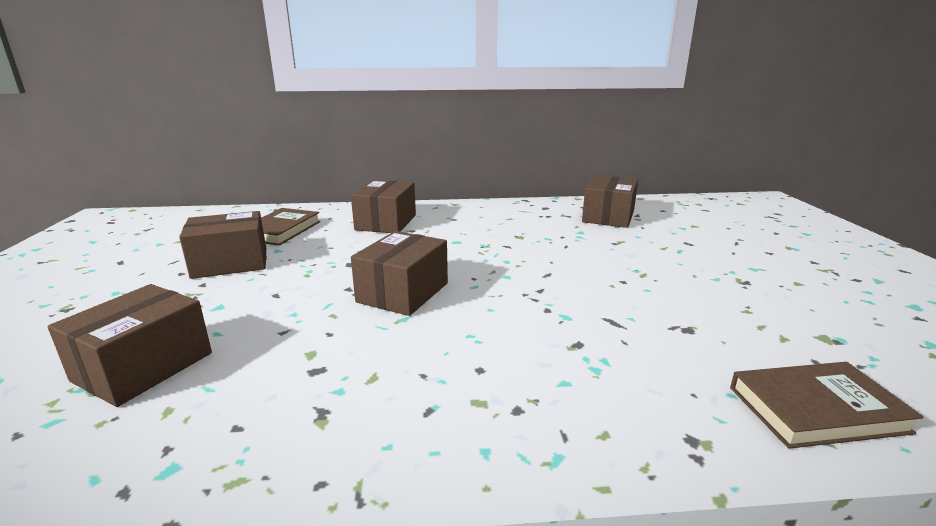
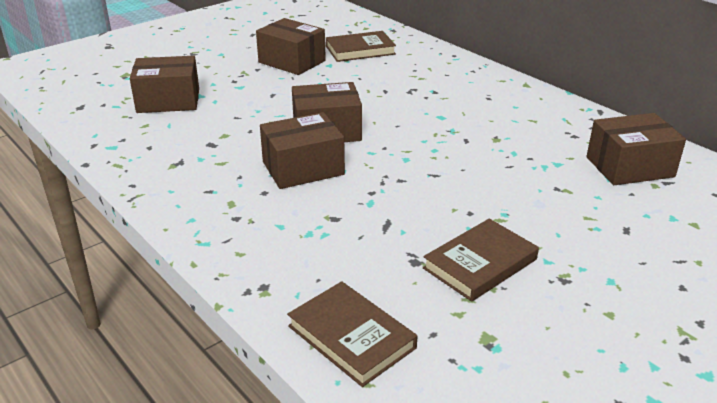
camera: 55 degrees right, 10 degrees up
(386, 222) = (433, 76): brown box -> brown box (303, 168)
(707, 303) = (480, 264): none -> brown book

